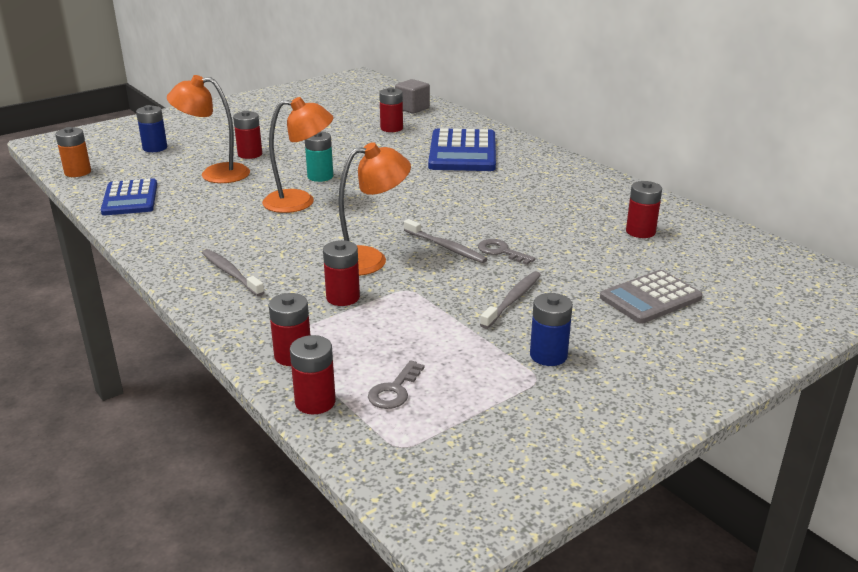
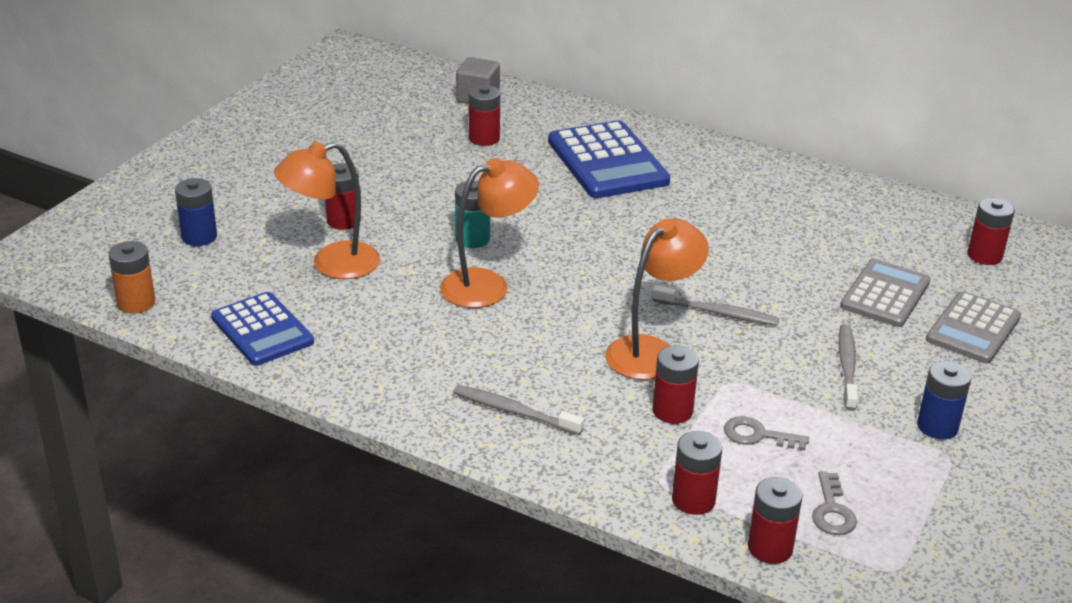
camera: 25 degrees left, 5 degrees up
(501, 251) = (780, 304): grey key -> grey key (758, 435)
(595, 262) = (885, 294): none -> grey calculator
(640, 232) = (896, 241): red battery -> red battery (984, 256)

